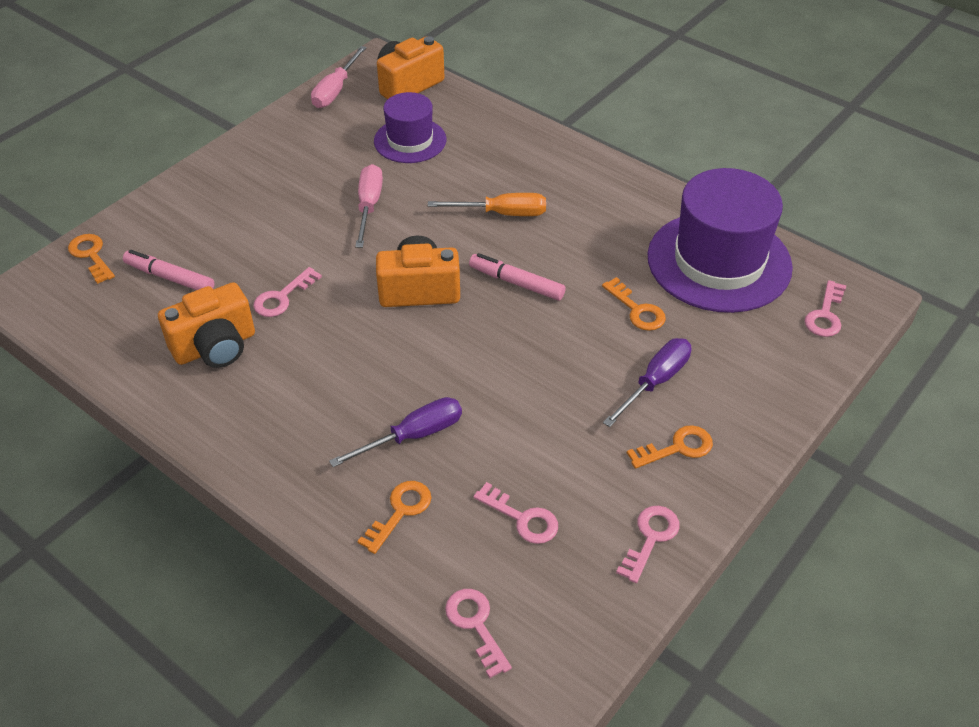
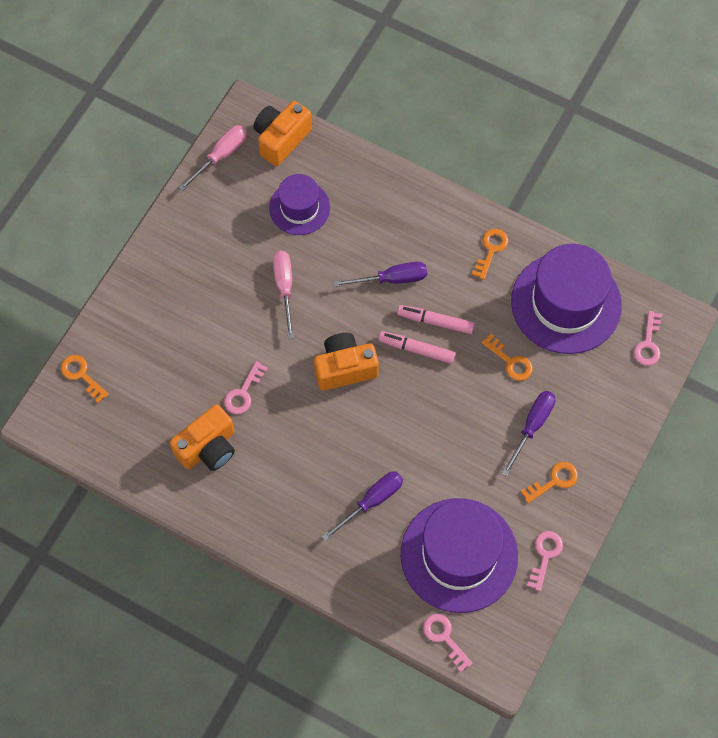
camera: 10 degrees left, 20 degrees up
(170, 278) = (151, 387): pink marker -> pink marker (435, 321)
(335, 90) = (221, 156): pink screwdriver -> pink screwdriver turned 150 degrees counterclockwise
(400, 512) = (377, 564): orange key -> orange key (491, 250)
(502, 213) = (392, 279): orange screwdriver -> purple screwdriver
(522, 518) = (459, 555): pink key -> purple hat

